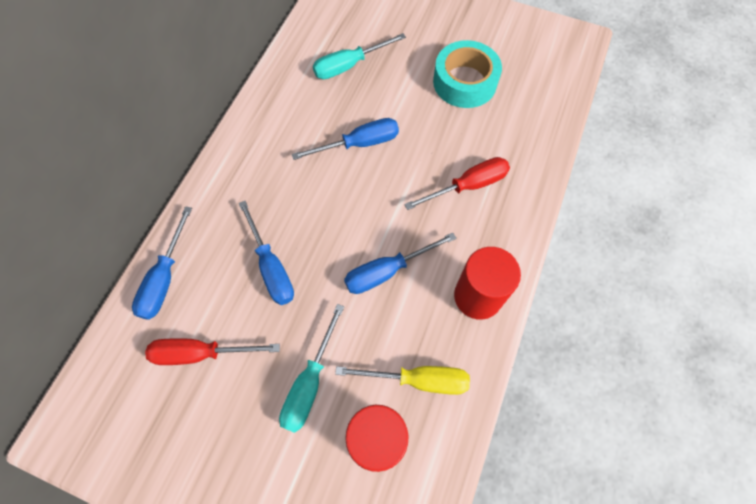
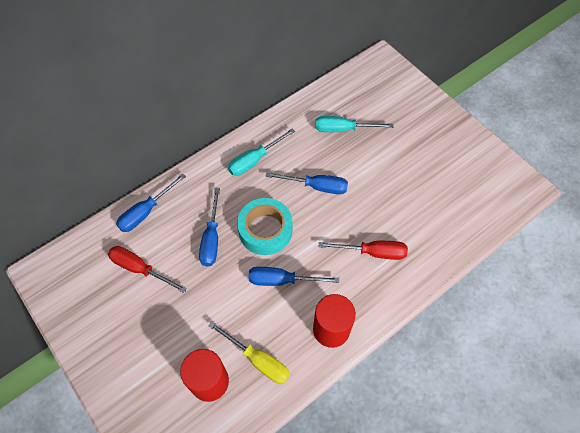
camera: 30 degrees right, 5 degrees down
(310, 383) = (191, 323): turquoise screwdriver -> turquoise screwdriver (255, 160)
(464, 82) = (418, 178): turquoise tape -> turquoise tape (265, 230)

